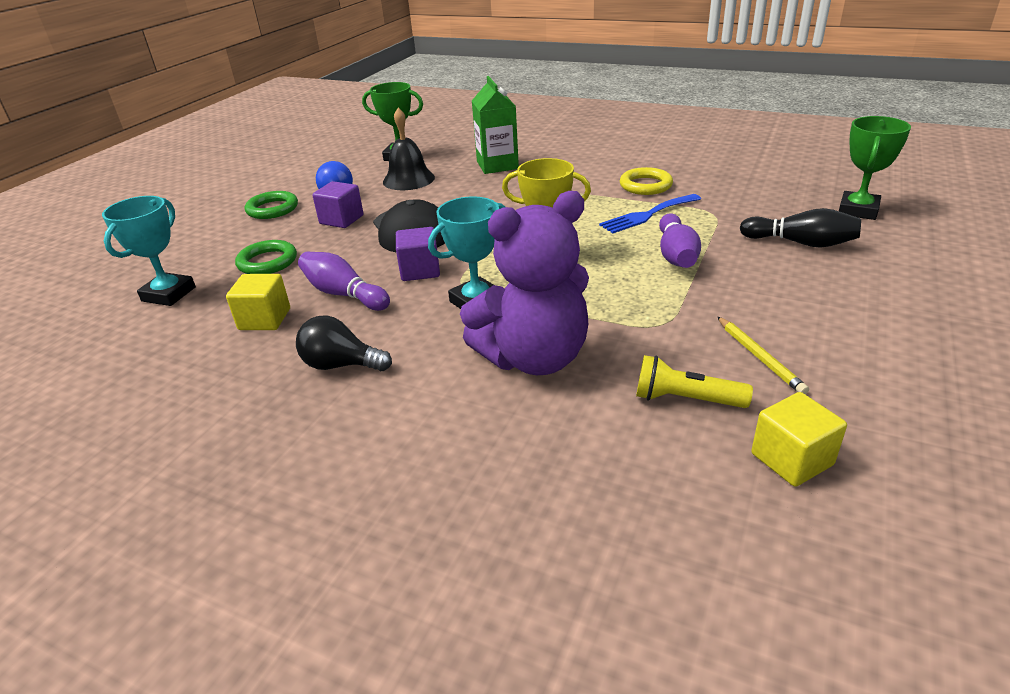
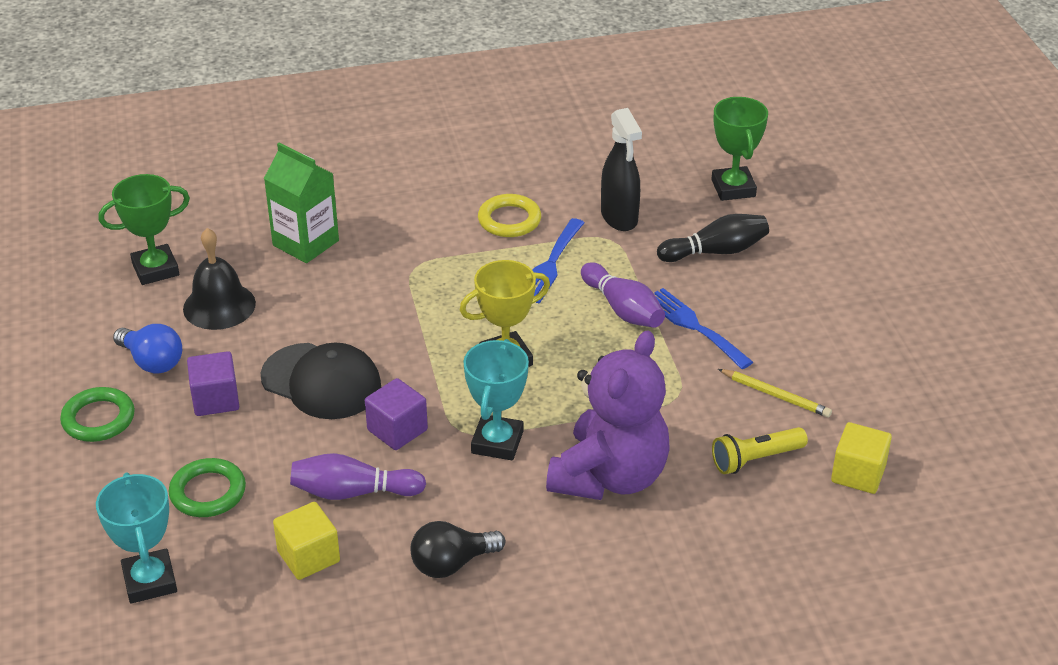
camera: 40 degrees left, 5 degrees up
(728, 283) = (693, 326): none -> blue fork
(734, 204) = (619, 218): none -> black spray bottle

